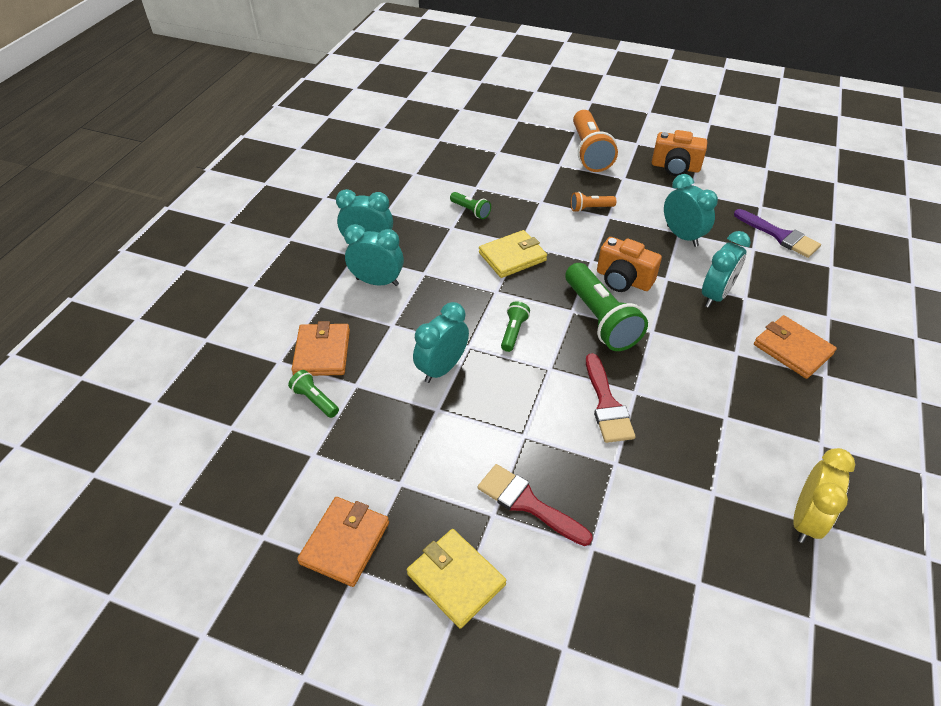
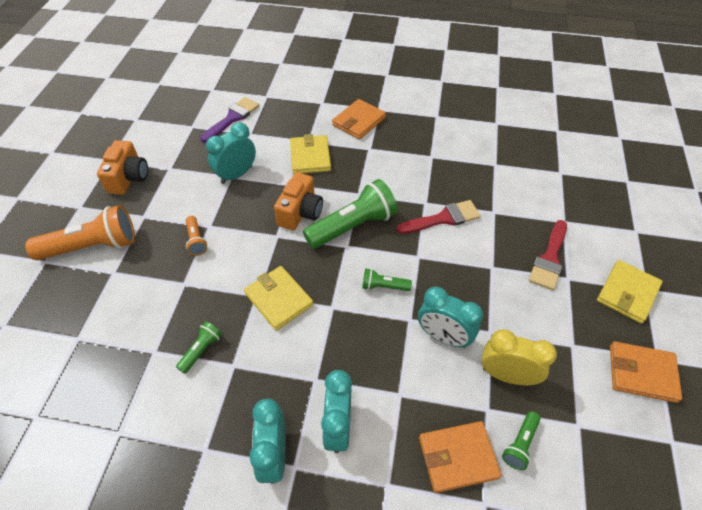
camera: 100 degrees left, 5 degrees up
(715, 295) = (310, 157): turquoise clock -> yellow wallet
(805, 519) = (496, 127): yellow clock -> yellow clock (506, 375)

